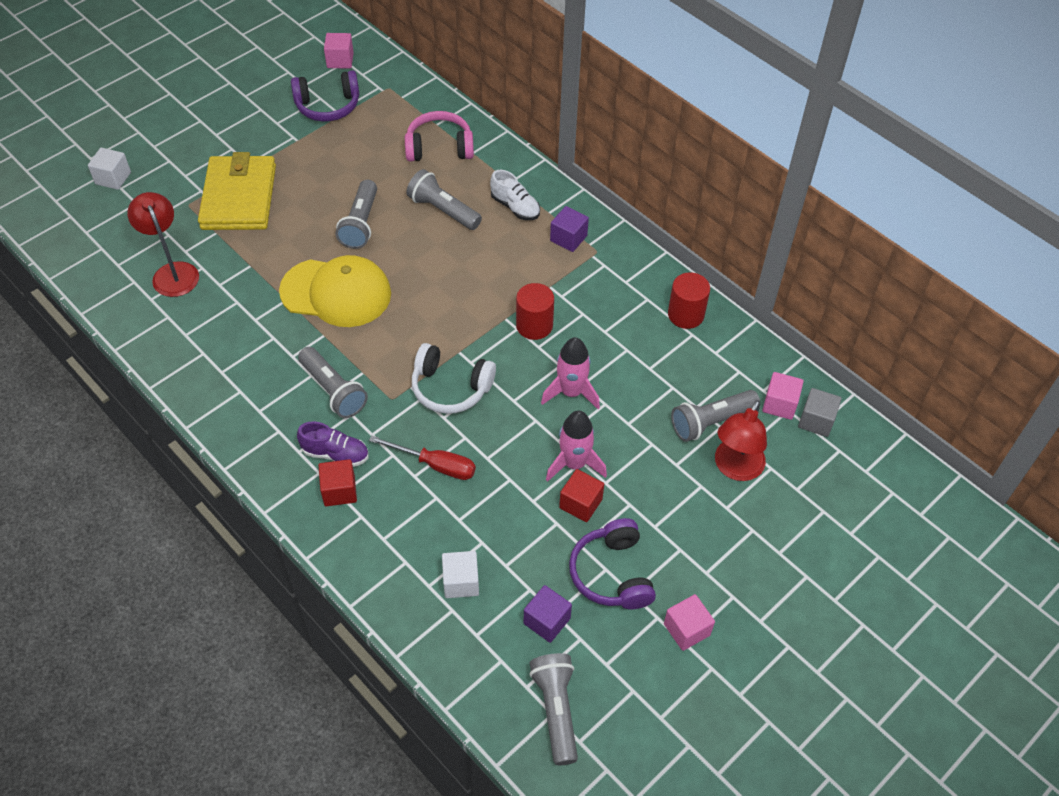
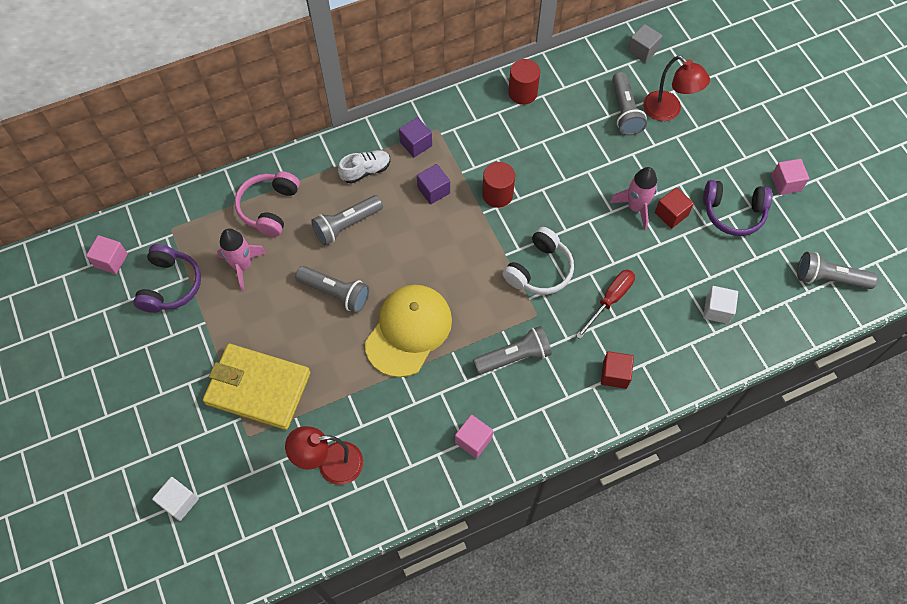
camera: 70 degrees left, 10 degrees up
(335, 454) = (578, 369): purple shoe -> none
(547, 621) = (761, 264): purple cube -> purple cube (433, 190)
(571, 392) = (570, 189): pink rocket -> pink rocket (242, 266)
(779, 404) = (622, 66): pink cube -> pink cube (473, 440)

